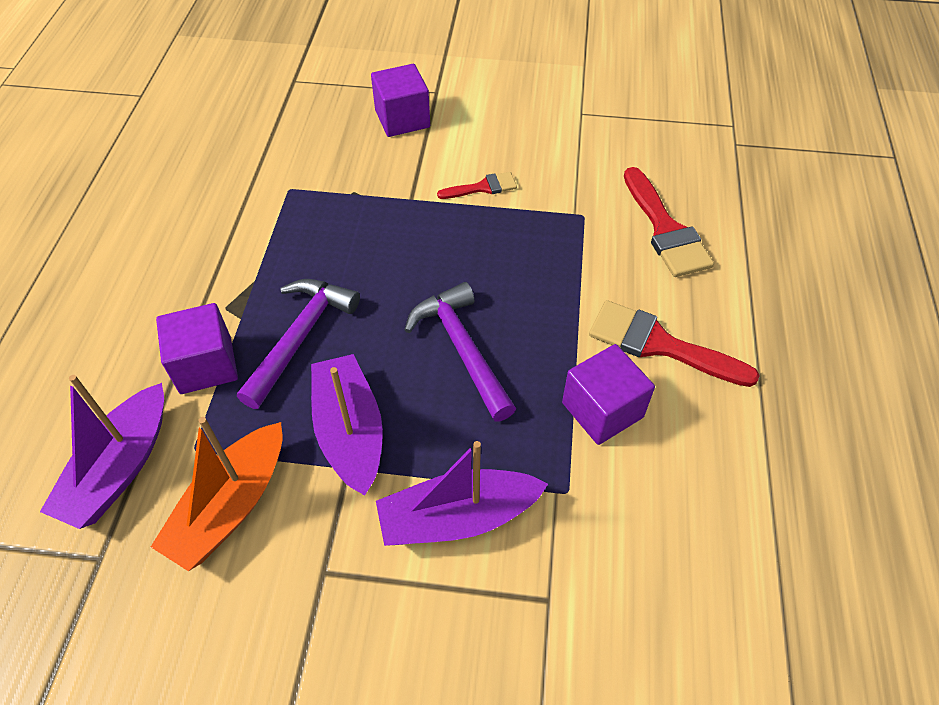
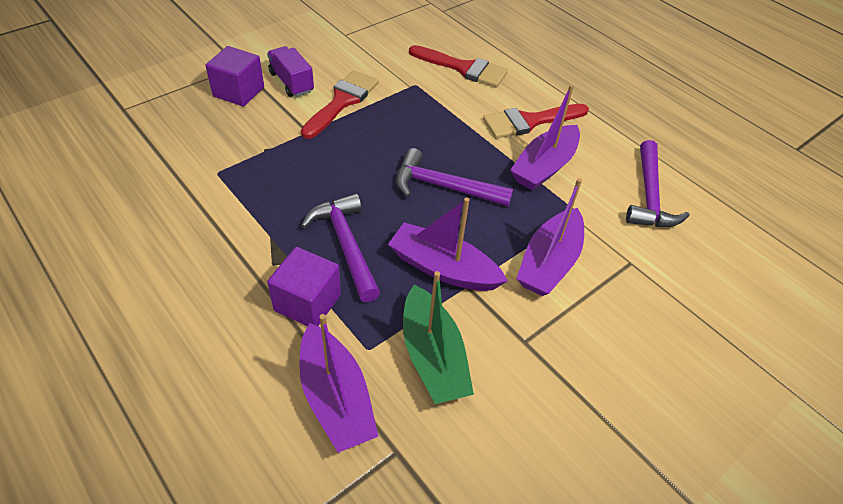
camera: 50 degrees left, 5 degrees down
(231, 506) = (433, 356): orange boat -> green boat
(461, 137) = (291, 82): none -> purple truck
(483, 187) = (342, 101): red brush -> red brush, size x1.80
(602, 410) = (544, 167): purple cube -> purple boat
(688, 547) = (649, 196): none -> purple hammer

